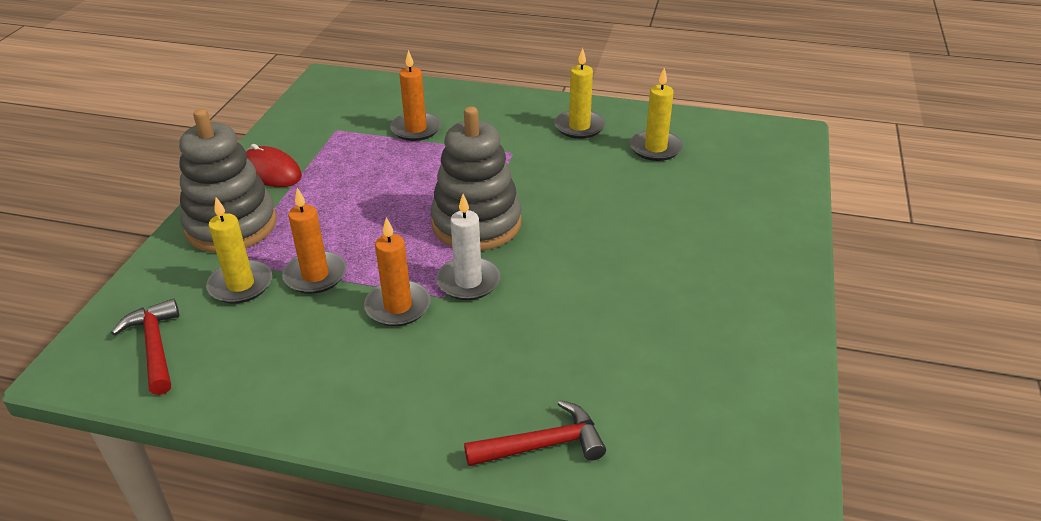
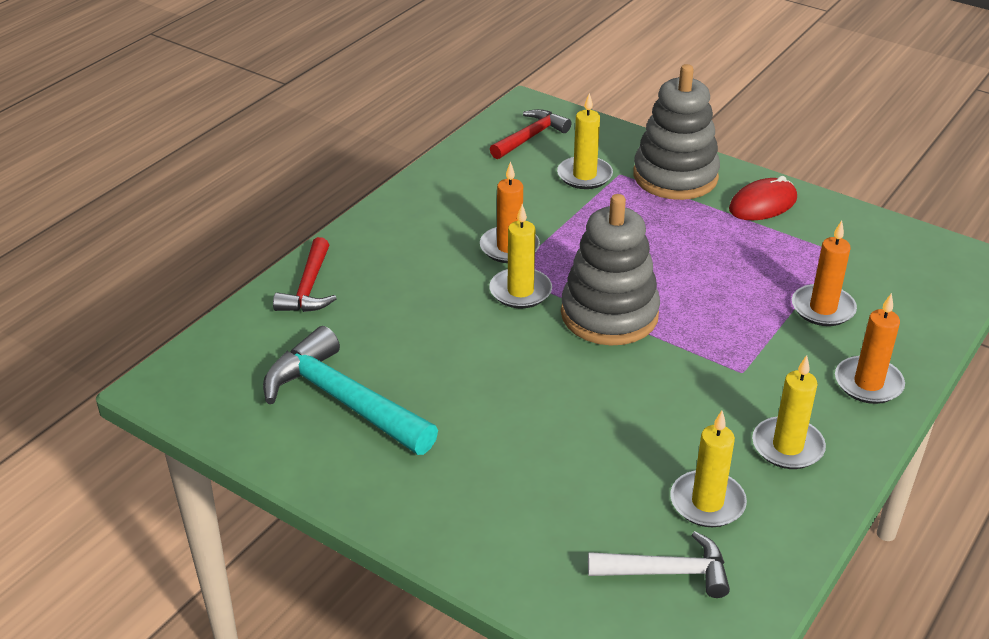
camera: 110 degrees right, 0 degrees up
(155, 346) = (530, 137): red hammer -> red hammer turned 45 degrees counterclockwise
(315, 275) = (577, 212): orange candle -> orange candle (868, 383)
(468, 281) = (520, 291): white candle -> yellow candle
(694, 352) = (342, 400): none -> turquoise hammer
(727, 153) = (667, 572): none -> white hammer

